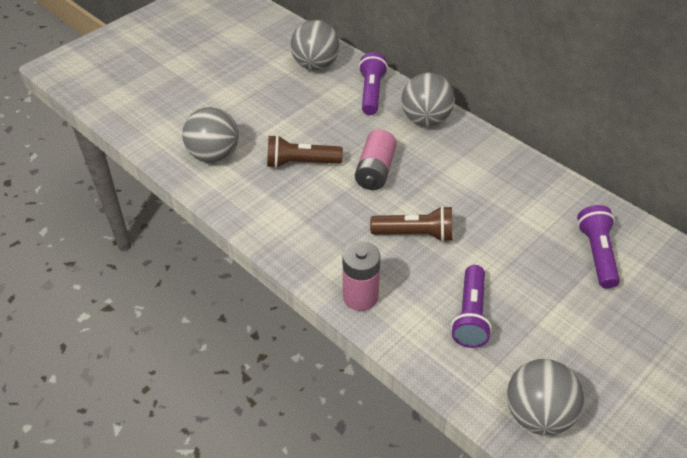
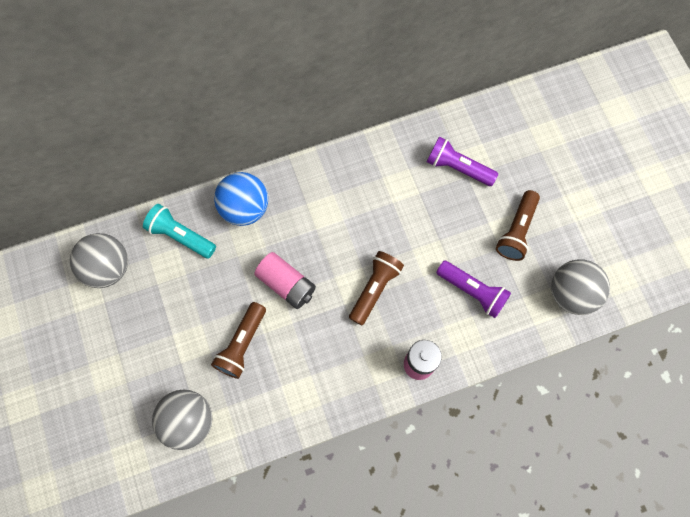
camera: 65 degrees left, 25 degrees up
(371, 93) = (180, 236): purple flashlight -> turquoise flashlight
(425, 120) = (245, 208): grey ball -> blue ball
(570, 332) = (516, 231): none -> brown flashlight

